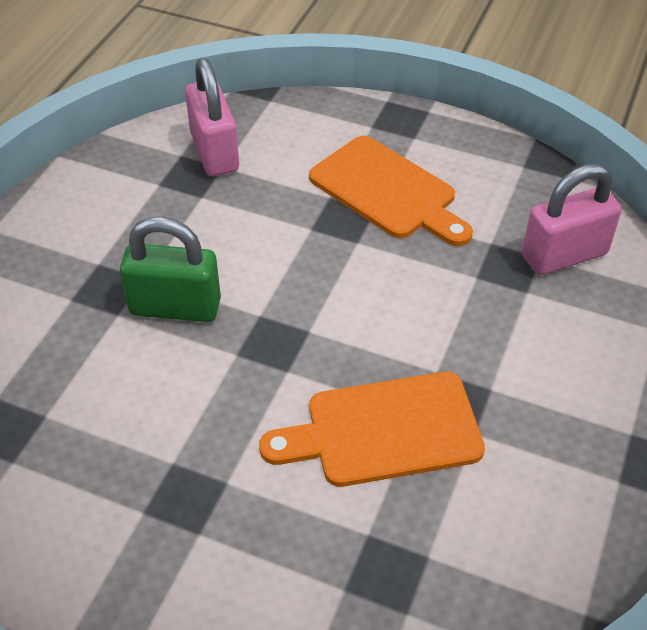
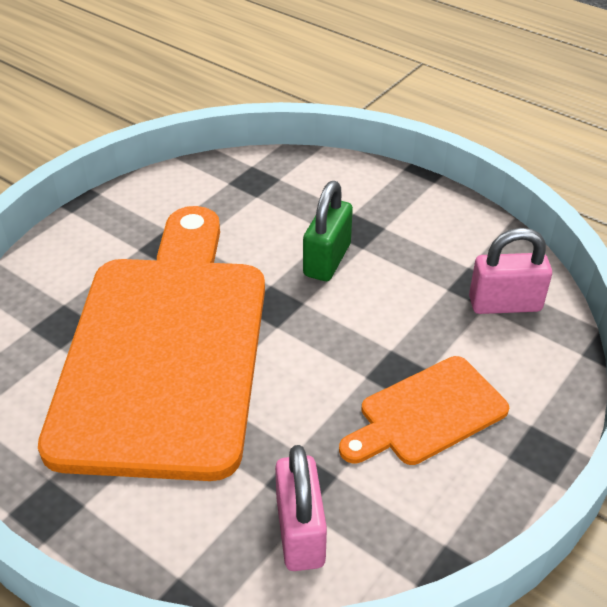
camera: 105 degrees right, 5 degrees down
(384, 430) = (166, 348): orange cutting board -> orange cutting board, size x2.21

